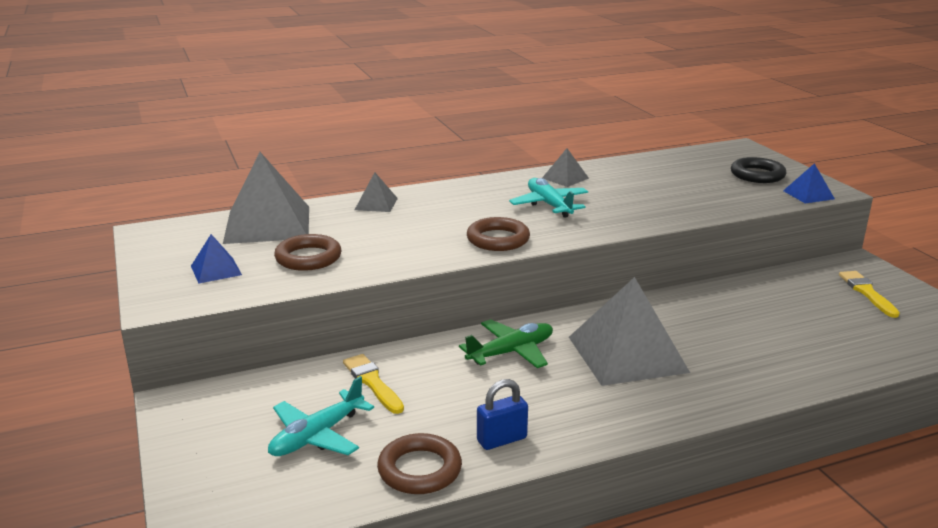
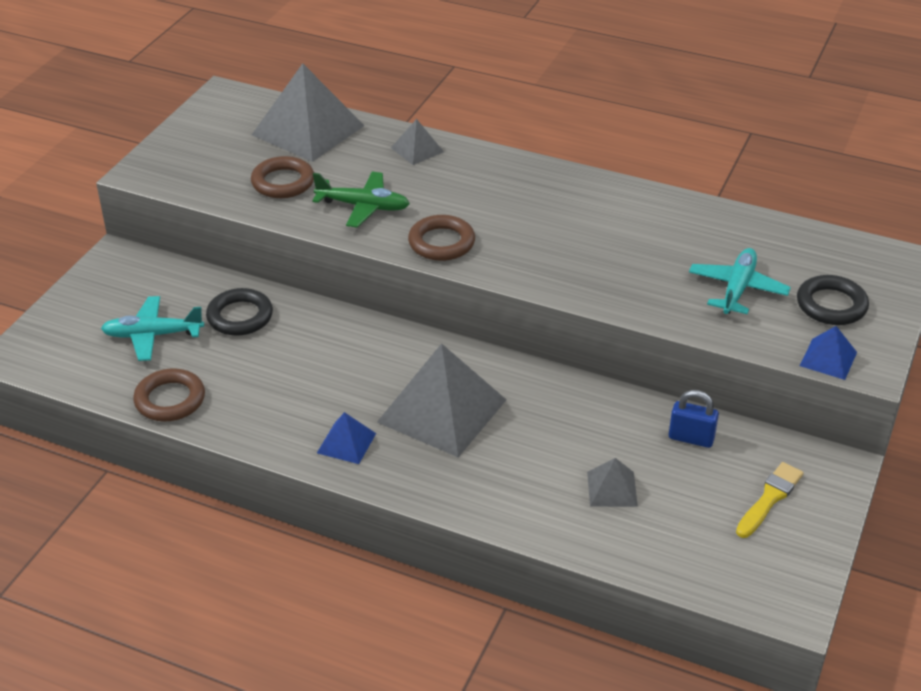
camera: 45 degrees right, 15 degrees up
(216, 270) = (211, 160): blue pyramid -> blue pyramid (346, 443)
(372, 382) = (240, 316): yellow brush -> black ring
(502, 440) = (246, 414): blue padlock -> blue padlock (691, 438)
(511, 352) = (364, 353): green plane -> green plane (363, 206)
(549, 205) = (551, 229): turquoise plane -> turquoise plane (737, 289)
(565, 178) = (627, 204): grey pyramid -> grey pyramid (612, 489)

